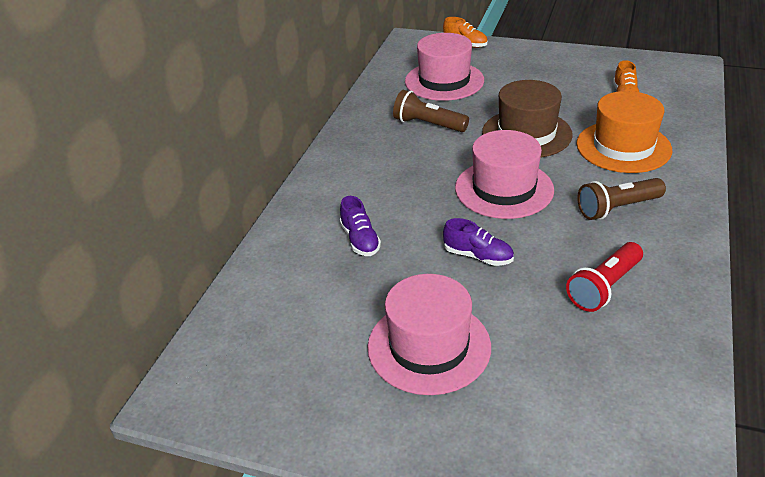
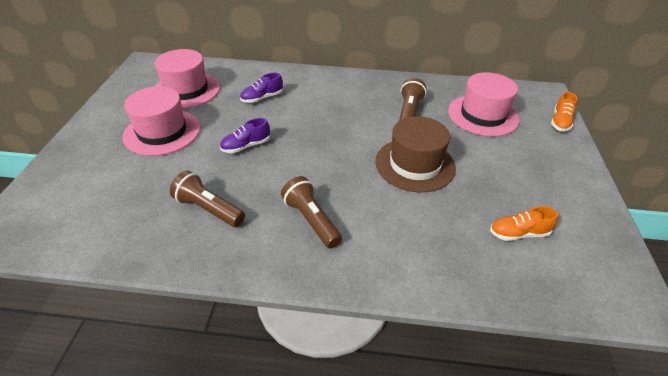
camera: 75 degrees right, 5 degrees up
(478, 256) = (246, 146): purple shoe -> purple shoe turned 45 degrees clockwise
(504, 189) = (328, 154): pink hat -> pink hat (186, 90)
(604, 287) = (208, 209): red flashlight -> brown flashlight
(623, 147) = (414, 228): orange hat -> none

